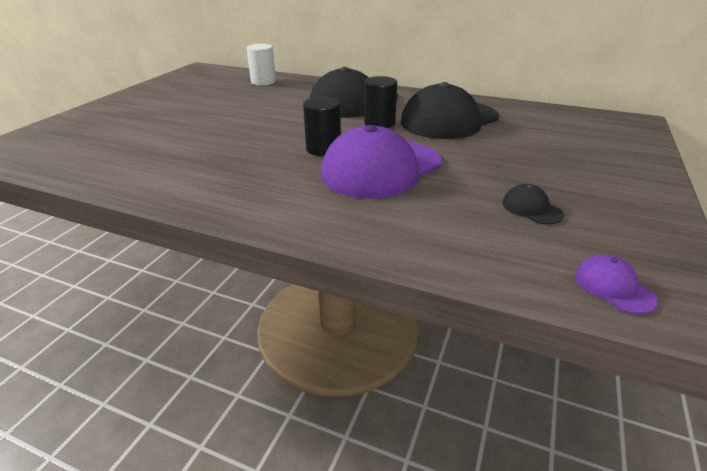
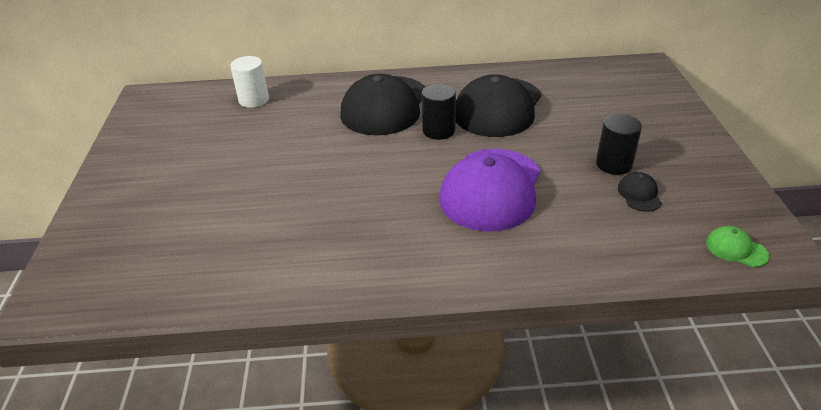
camera: 25 degrees left, 5 degrees up
(323, 149) = (418, 182): black cylinder -> black cylinder (614, 164)
(531, 208) = (639, 194): black cap -> black cap turned 60 degrees clockwise
(613, 287) = (736, 249): purple cap -> green cap

